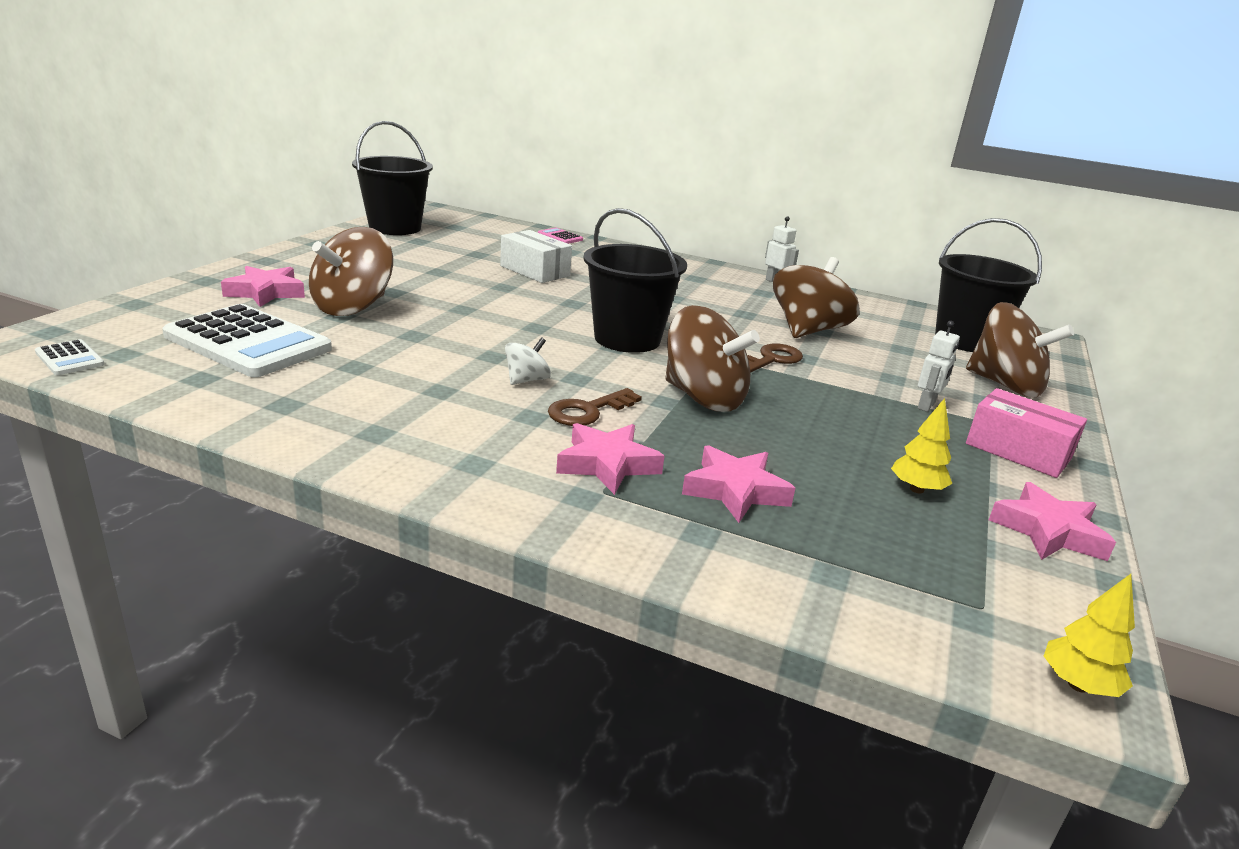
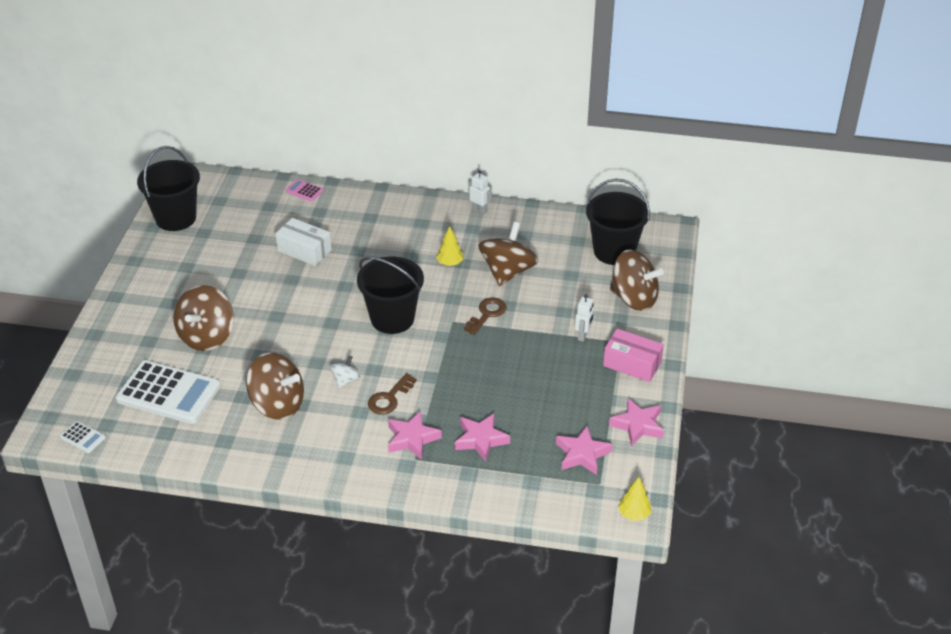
camera: 10 degrees left, 15 degrees up
(266, 292) = (142, 337): pink star -> pink star (582, 454)
(703, 398) = (451, 367): brown spinning top -> brown spinning top (277, 404)
(916, 489) = (573, 412): yellow tree -> yellow tree (450, 263)

